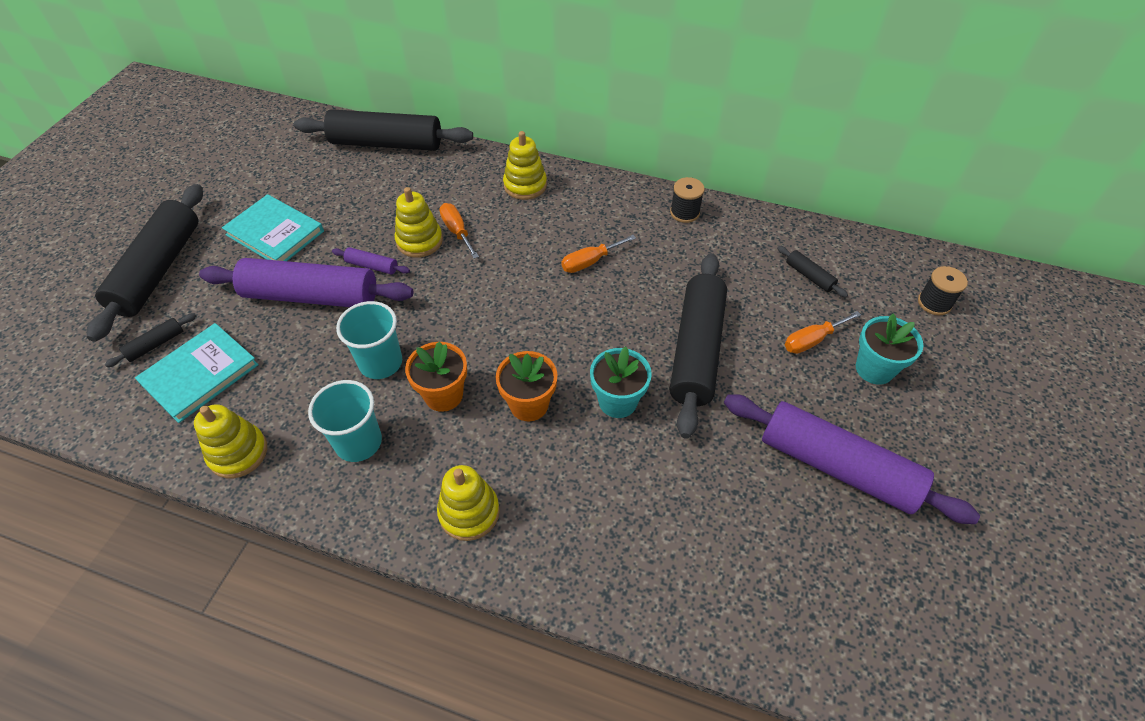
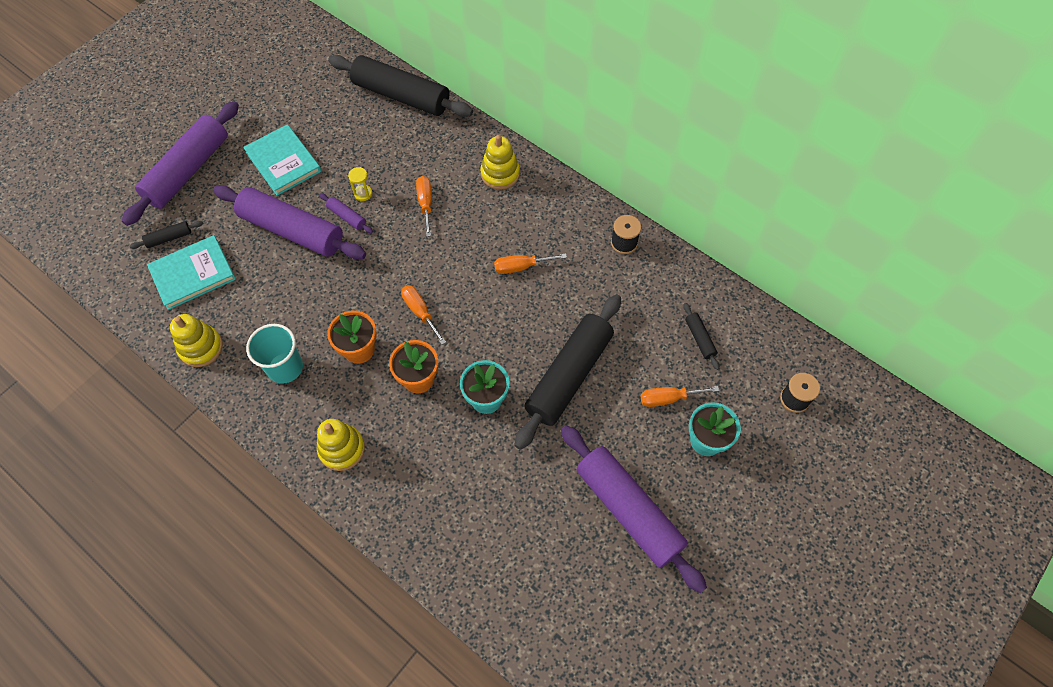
camera: 20 degrees right, 10 degrees up
(159, 270) = (188, 171): black rolling pin -> purple rolling pin
(381, 240) = (363, 193): none -> yellow hourglass
(381, 363) = (323, 306): turquoise cup -> none
(419, 241) = (392, 204): yellow stacking toy -> none
(499, 335) = (420, 312): none -> orange screwdriver

